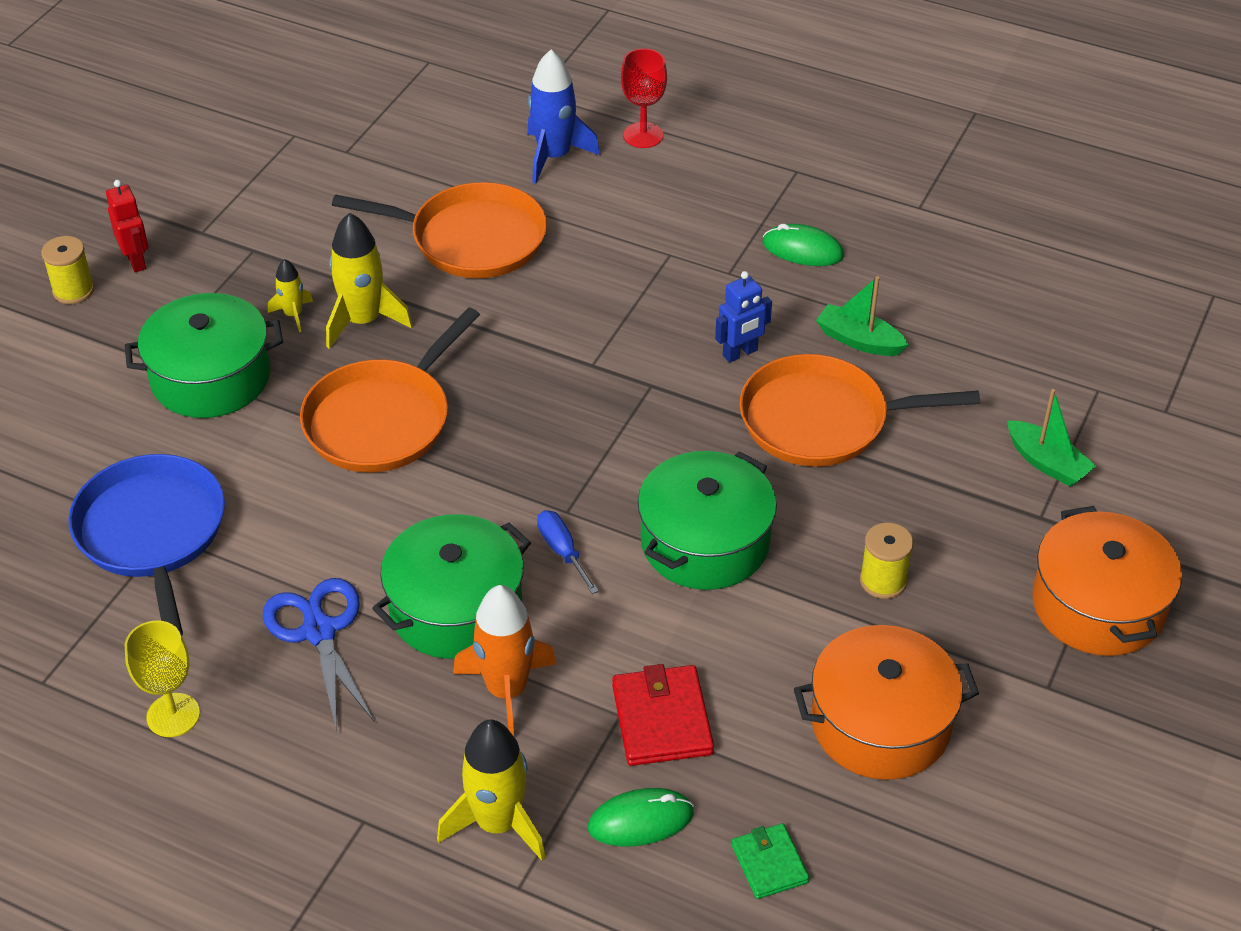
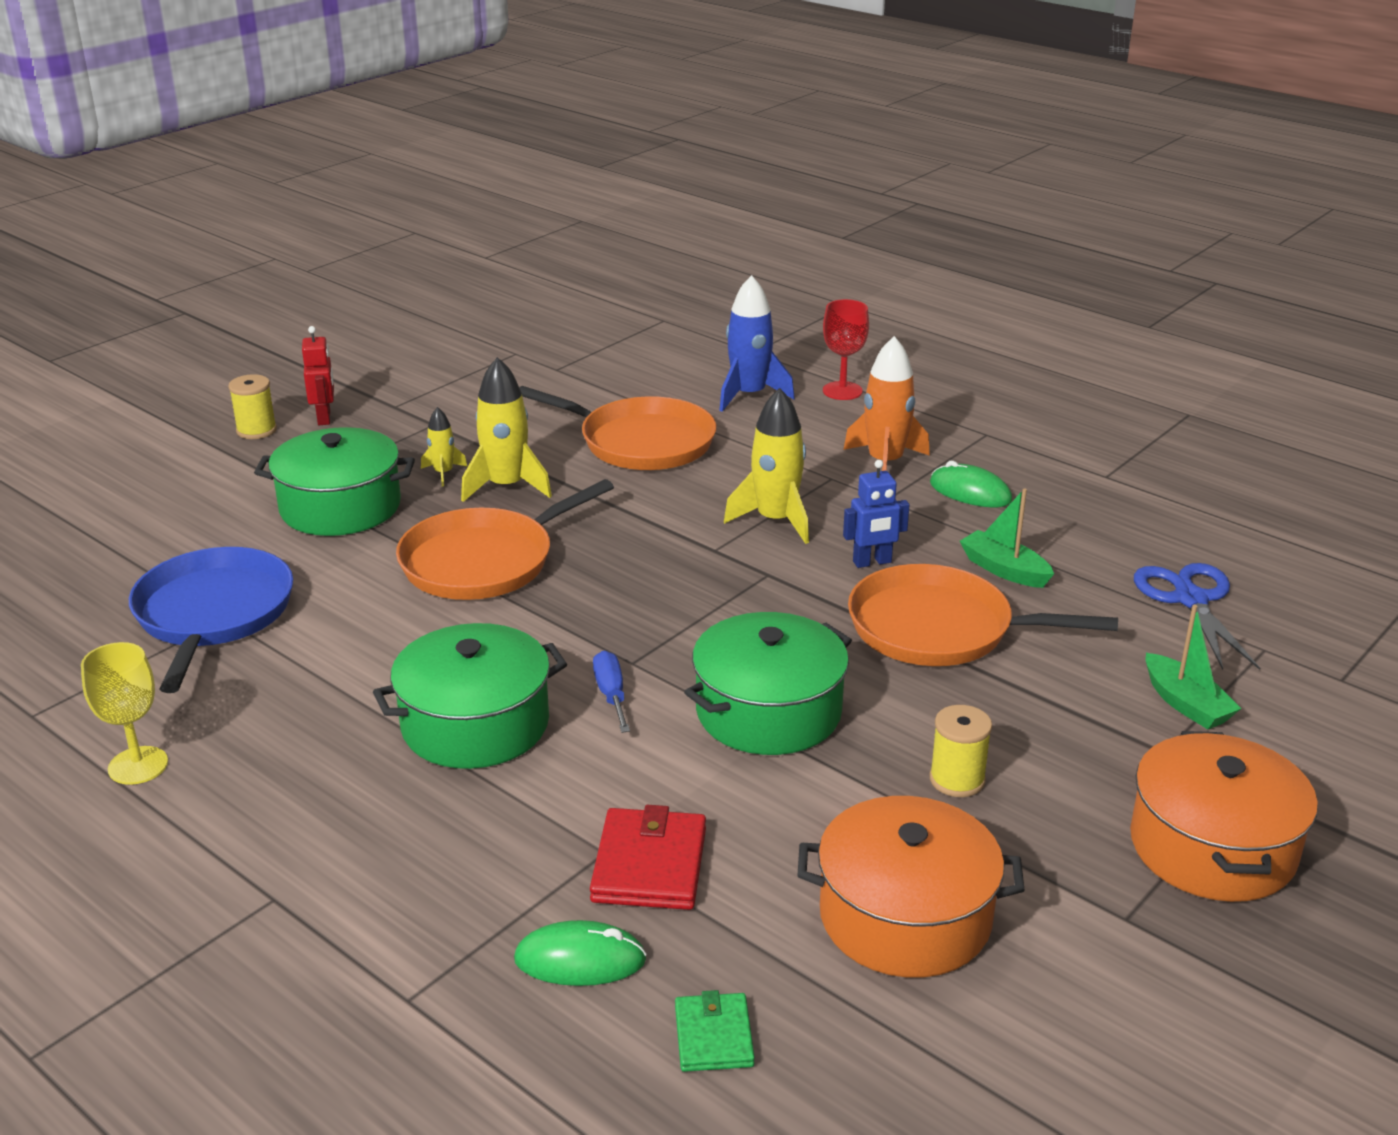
camera: 15 degrees right, 15 degrees down
(319, 631) = (325, 720): blue scissors -> blue scissors (1190, 599)
(498, 823) = (417, 930): yellow rocket -> yellow rocket (775, 520)
(507, 690) = (491, 806): orange rocket -> orange rocket (885, 463)

